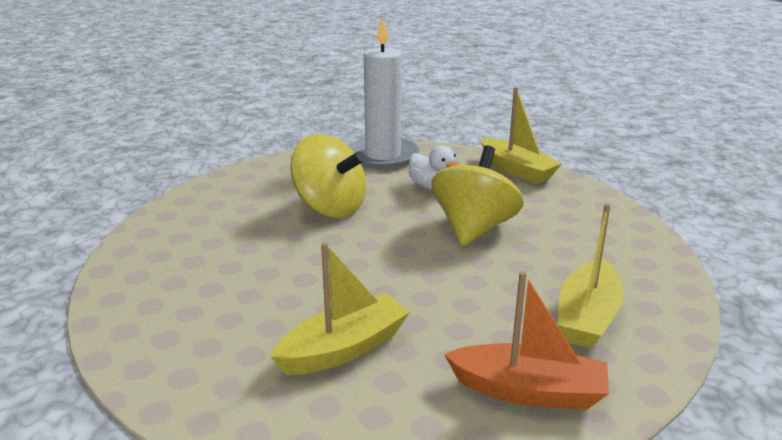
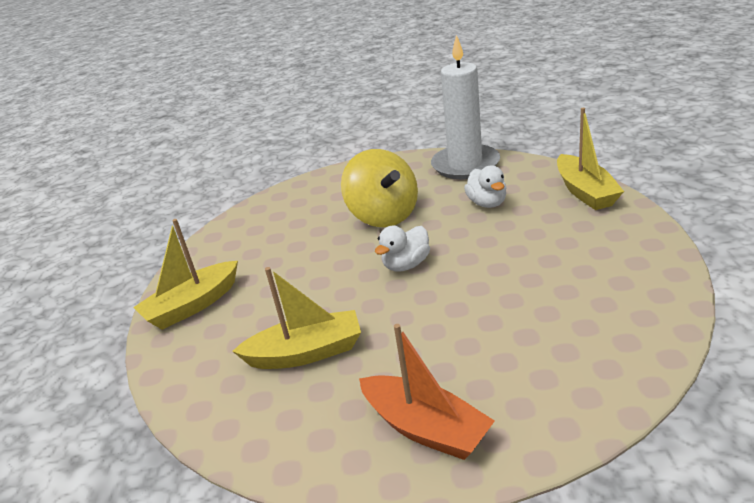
camera: 30 degrees right, 5 degrees up
(391, 250) = (406, 265): none -> white duck
(474, 228) = (495, 253): yellow spinning top -> none
(587, 317) = (536, 366): yellow boat -> yellow boat (192, 305)

